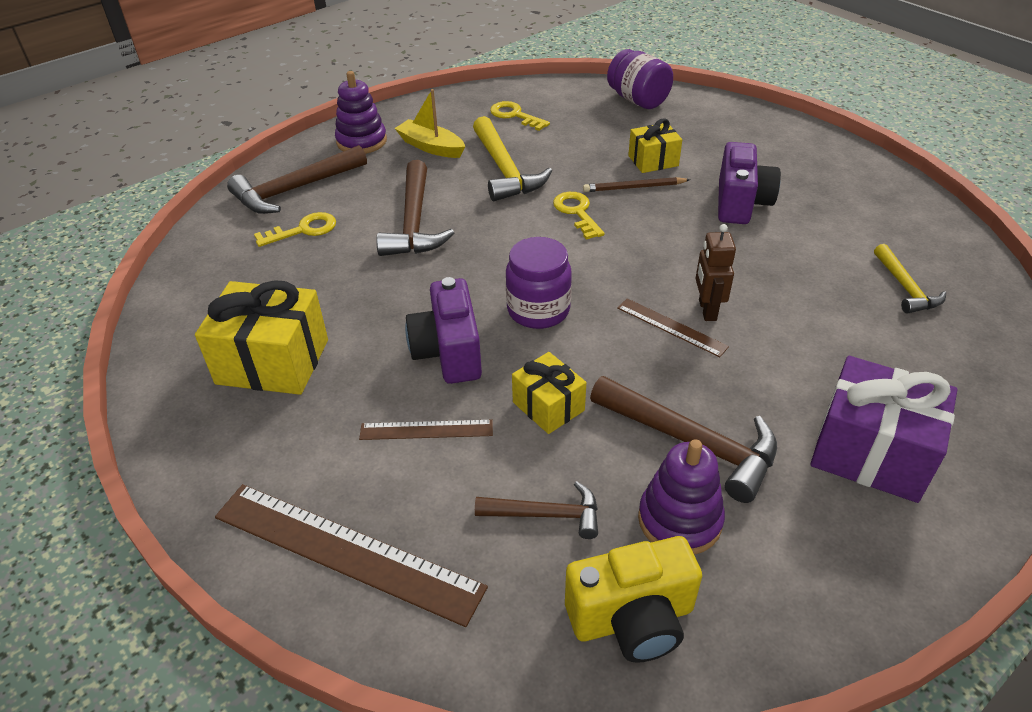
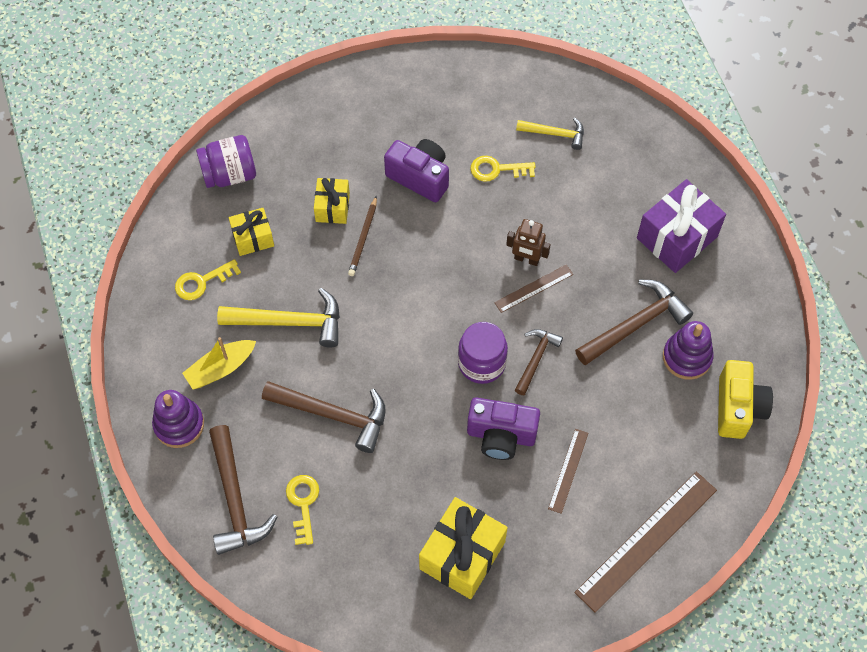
camera: 70 degrees left, 20 degrees up
(546, 514) = (658, 424): brown hammer -> brown hammer (536, 359)
(548, 406) = (576, 391): yellow gift -> yellow gift (253, 238)
(577, 212) = (377, 292): yellow key -> yellow key (497, 169)

